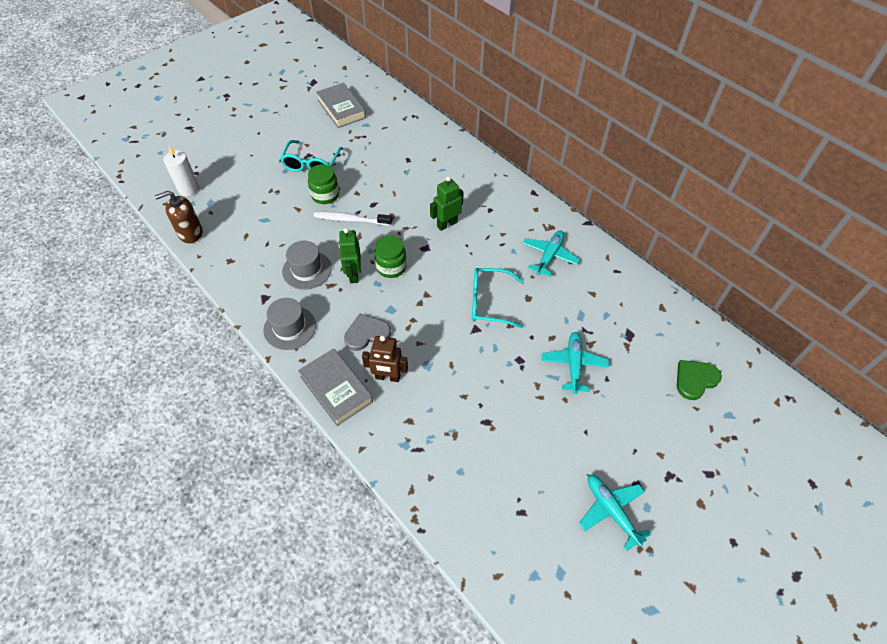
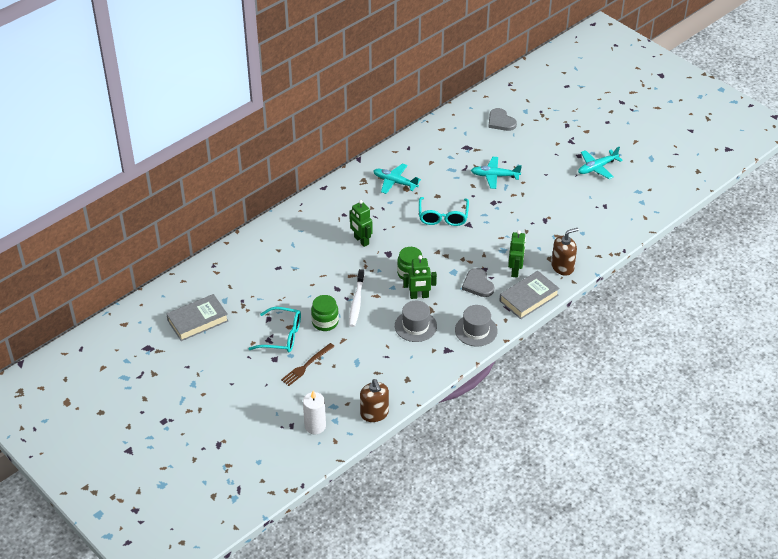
camera: 90 degrees left, 10 degrees down
(268, 182) = (306, 365): none -> brown fork
(387, 377) = (515, 271): brown robot -> green robot
(391, 437) = (562, 267): none -> brown soap dispenser
(695, 380) = (501, 121): green heart -> grey heart

